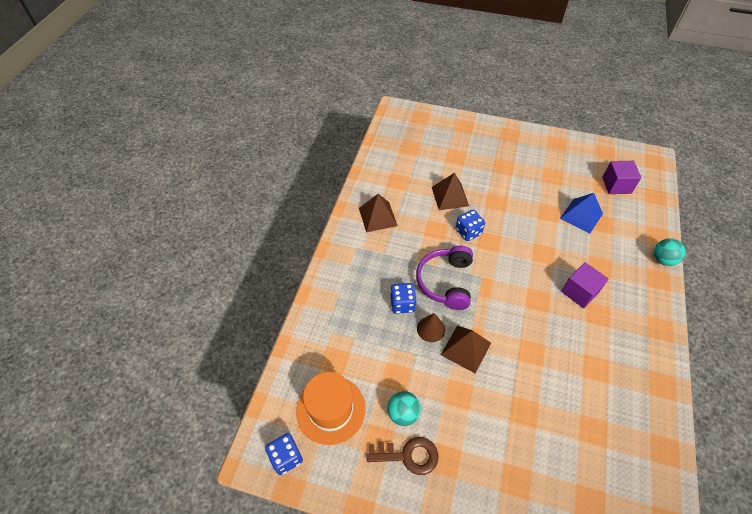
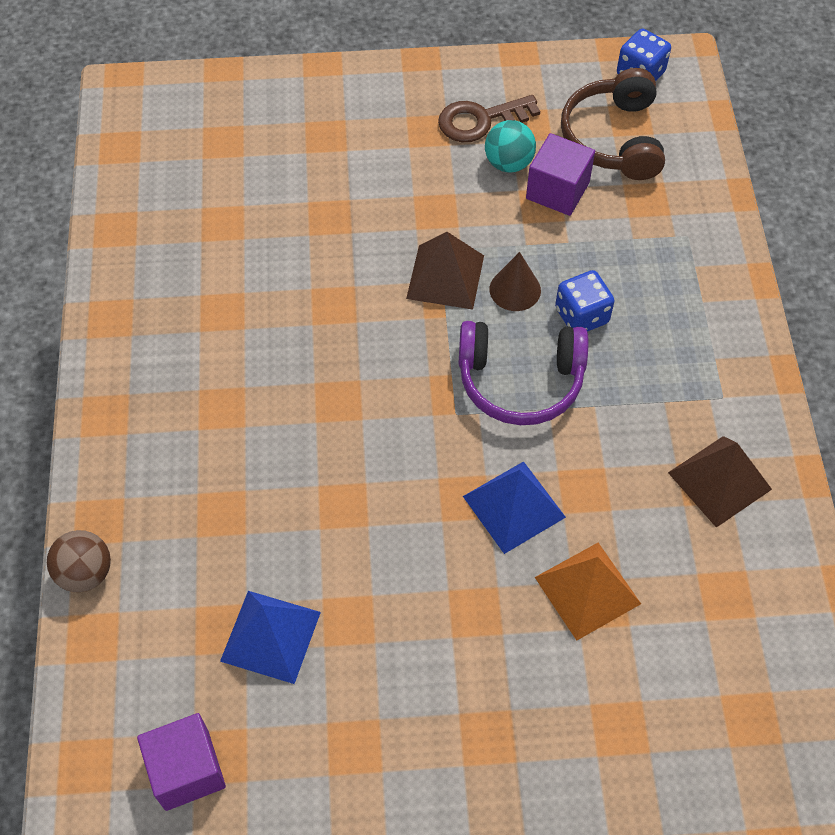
camera: 160 degrees right, 5 degrees up
(331, 409) = (614, 138): orange hat -> brown headphones
(446, 282) = (520, 381): purple headphones -> purple headphones turned 105 degrees clockwise
(450, 196) = (587, 590): brown pyramid -> orange pyramid
(468, 232) = (514, 506): blue dice -> blue pyramid
(579, 292) = (260, 441): purple cube -> purple cube (557, 190)
(663, 259) = (85, 573): turquoise ball -> brown ball

